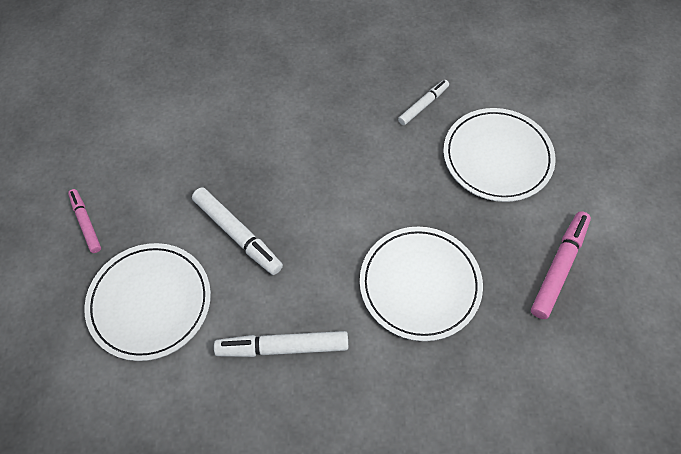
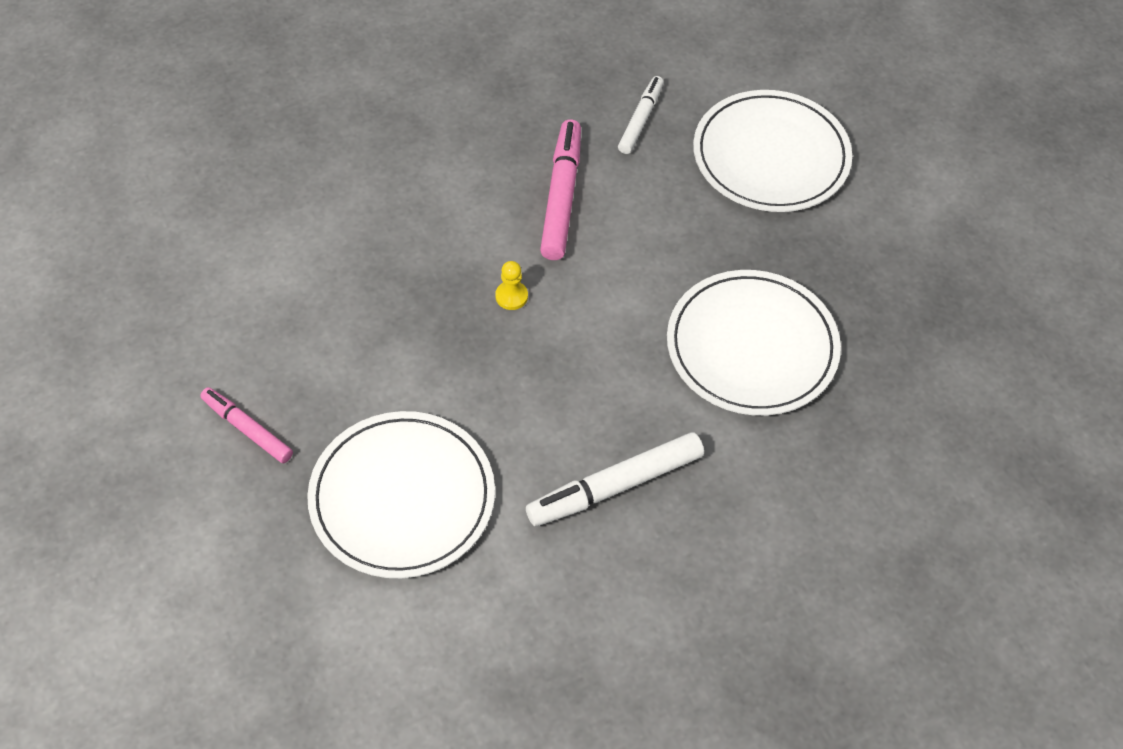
camera: 25 degrees left, 5 degrees down
(237, 234) = (476, 369): white marker -> none
(283, 194) = (511, 296): none -> yellow pawn
(558, 267) = (912, 266): pink marker -> pink marker (561, 196)

